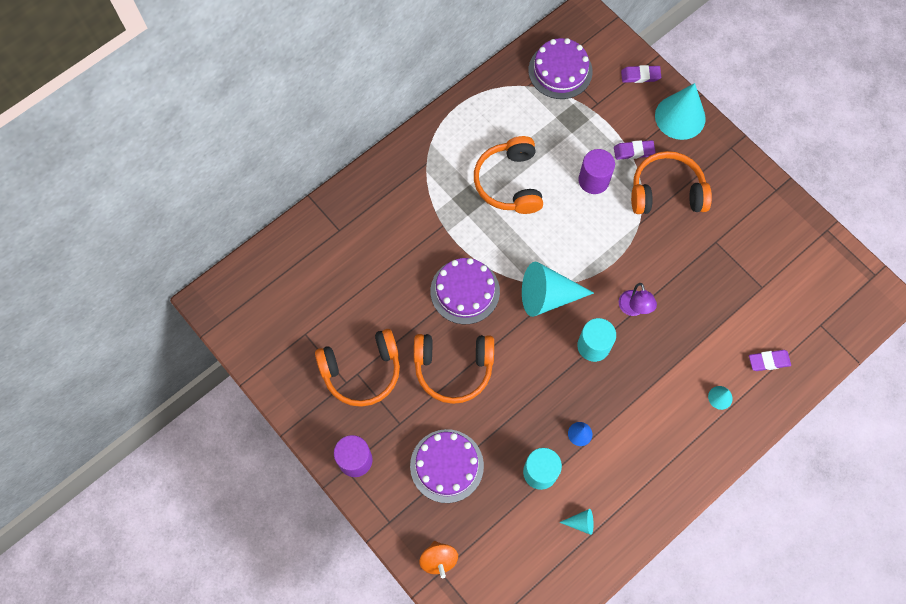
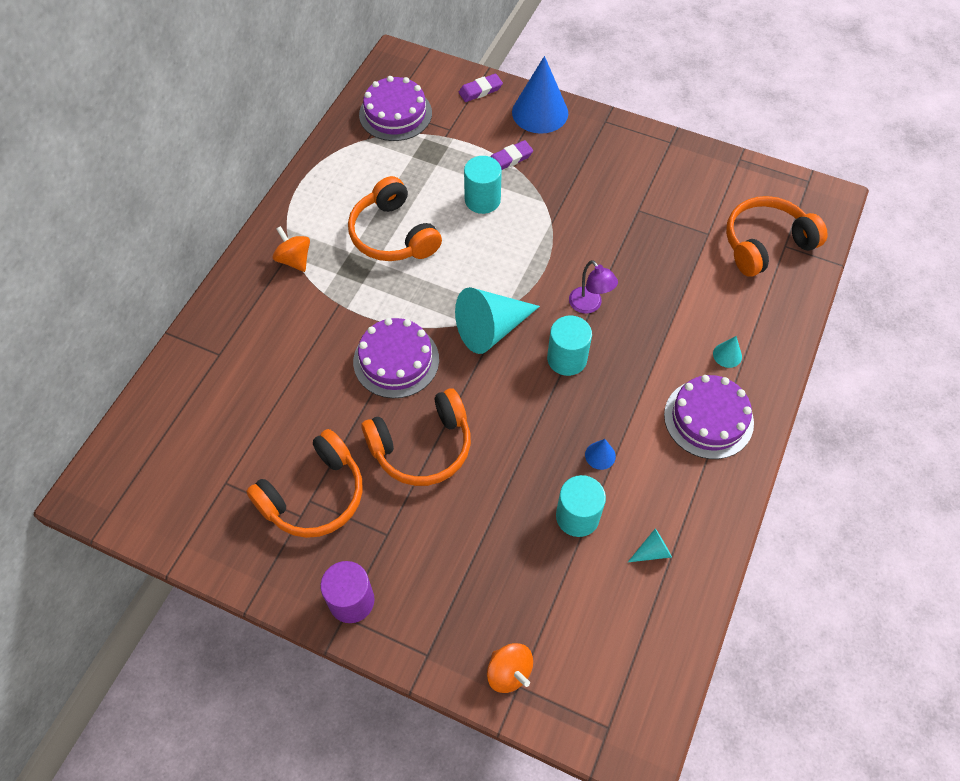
camera: 25 degrees left, 10 degrees down
(425, 173) = (294, 260): none -> orange spinning top
(446, 465) = (466, 557): purple cake -> purple cake (708, 418)
(593, 180) = (482, 200): purple cylinder -> turquoise cylinder
(666, 191) = (563, 183): orange headphones -> orange headphones (765, 244)
(680, 117) = (540, 112): turquoise cone -> blue cone
(768, 361) = (755, 300): purple eraser -> none

